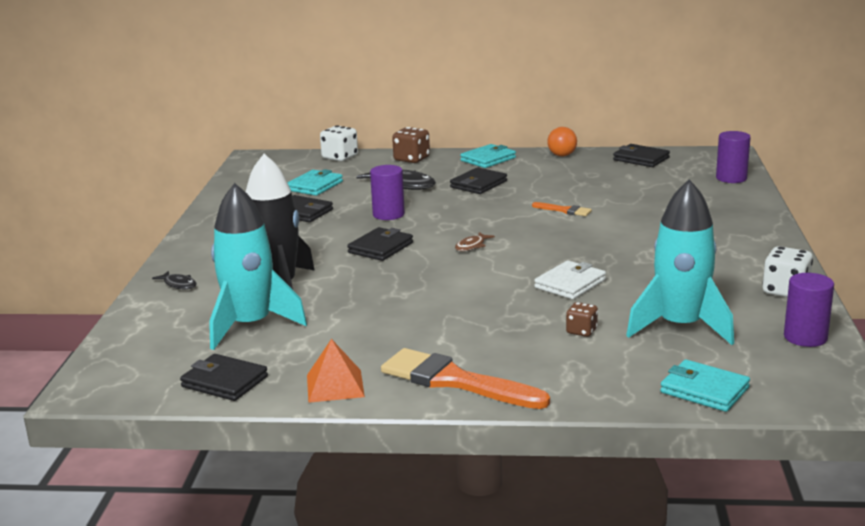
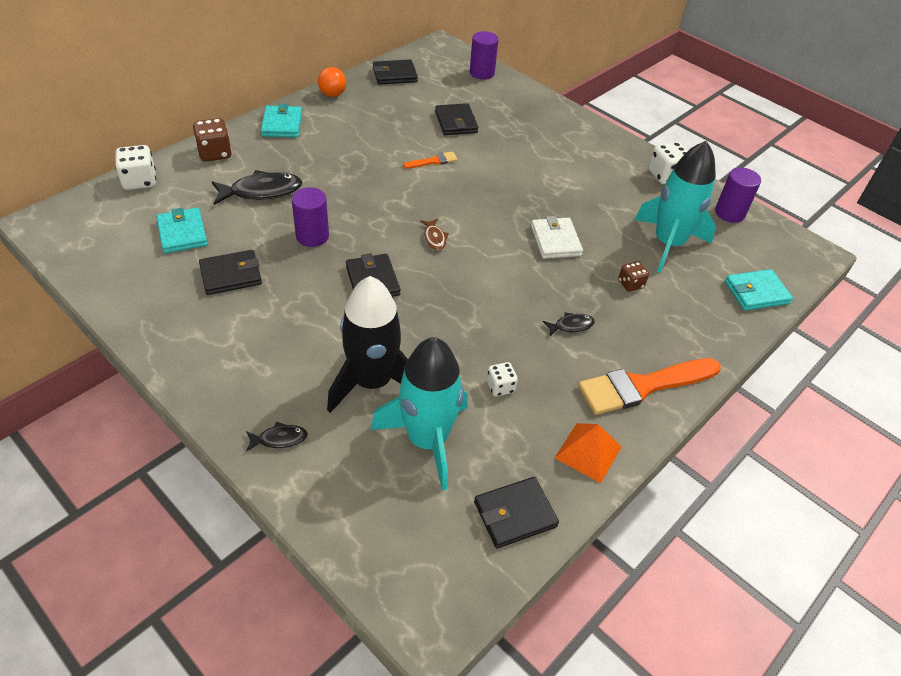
camera: 55 degrees left, 25 degrees up
(349, 328) = (500, 387): none -> white dice
(473, 327) = (571, 326): none -> black fish
(478, 184) = (324, 160): black wallet -> black wallet (456, 122)

